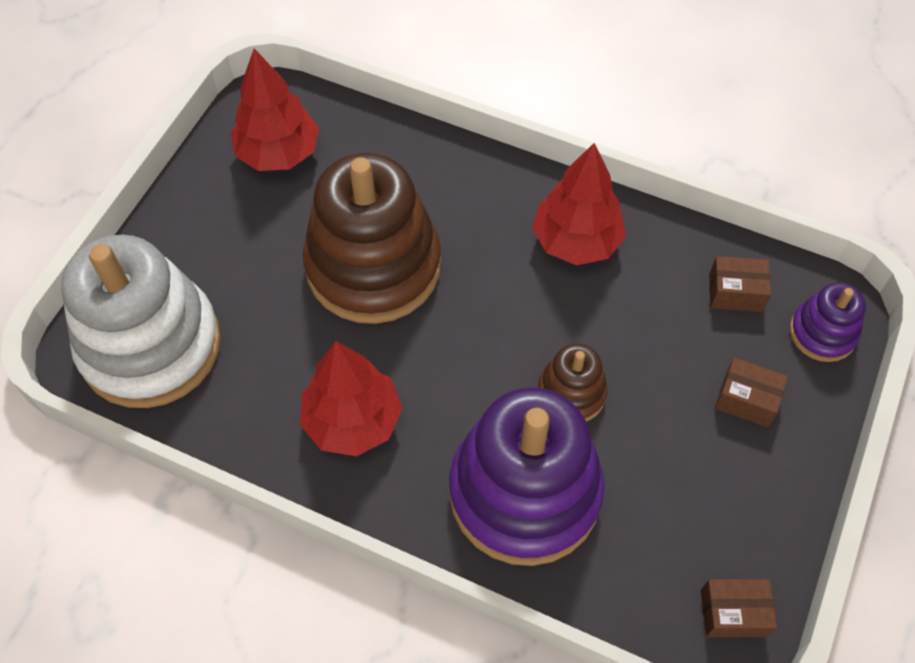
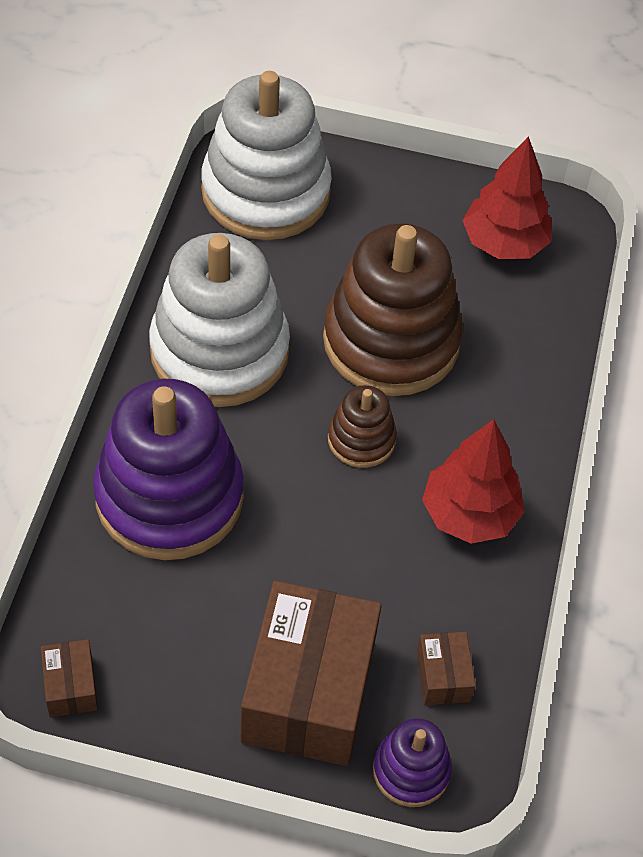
camera: 75 degrees right, 5 degrees down
(353, 421) = (219, 351): red tree -> white stacking toy
(571, 393) = (284, 526): brown stacking toy -> brown stacking toy (361, 440)
(746, 400) = (309, 692): brown box -> brown box, size x2.29

